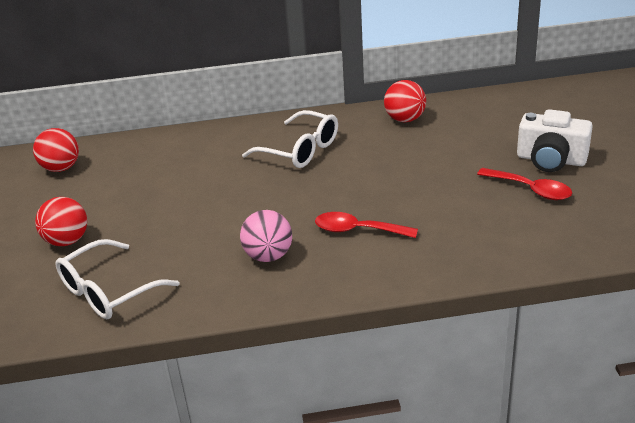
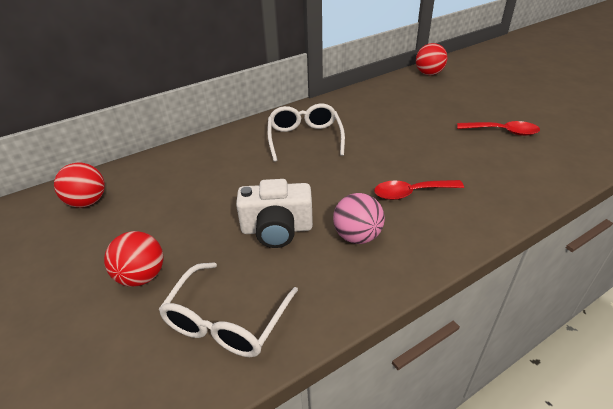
camera: 25 degrees left, 5 degrees up
(300, 150) = (305, 138): white glasses -> white glasses turned 105 degrees counterclockwise
(405, 119) = (365, 100): red ball -> red ball (429, 73)
(551, 160) = (493, 108): white camera -> white camera (277, 229)

